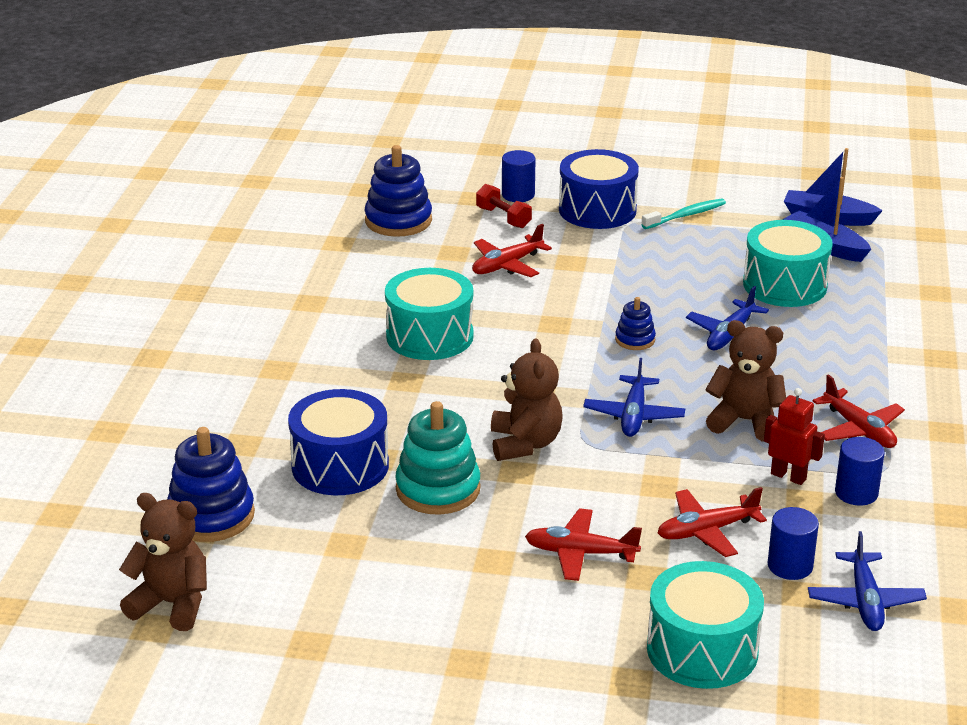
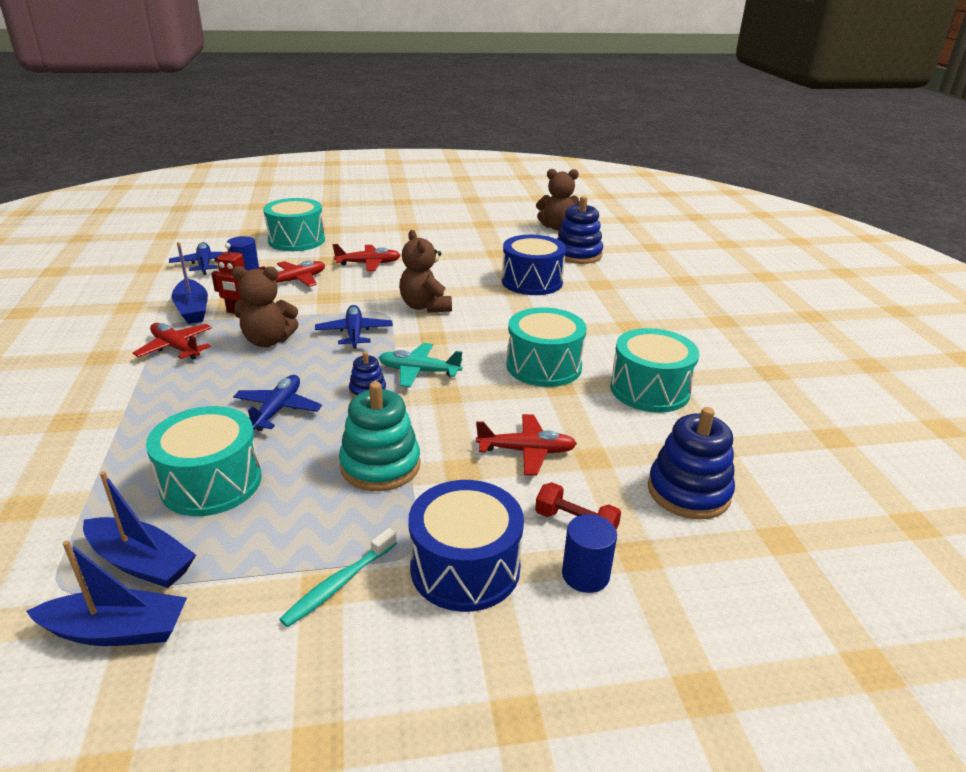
camera: 160 degrees right, 0 degrees up
(341, 295) = (649, 390): none -> turquoise drum
(438, 489) = (465, 279): turquoise stacking toy -> turquoise stacking toy (380, 465)
(507, 265) = (526, 451): red plane -> red plane turned 60 degrees clockwise
(572, 352) = (418, 371): none -> turquoise plane
(856, 493) = (192, 309): blue cylinder -> blue boat

